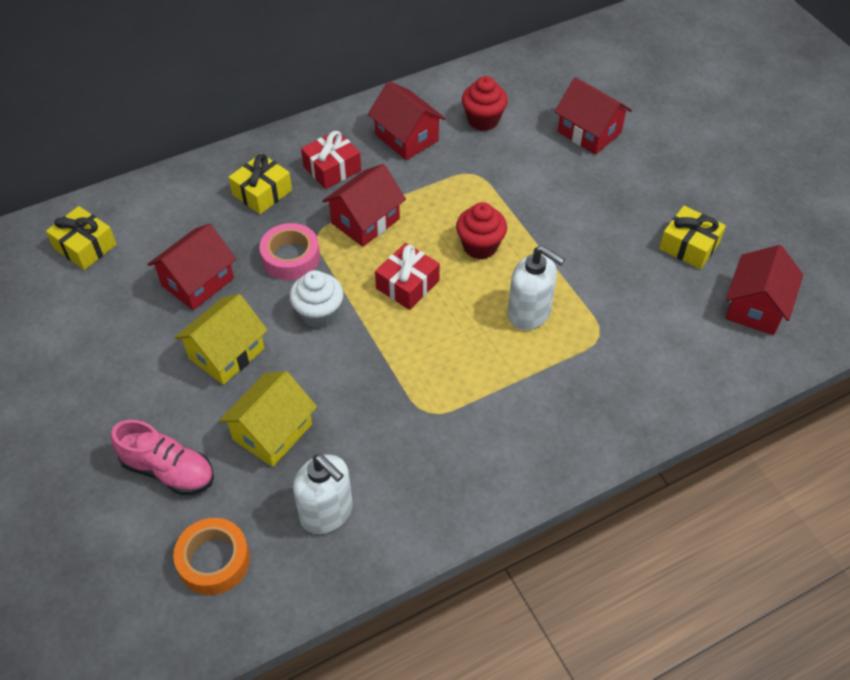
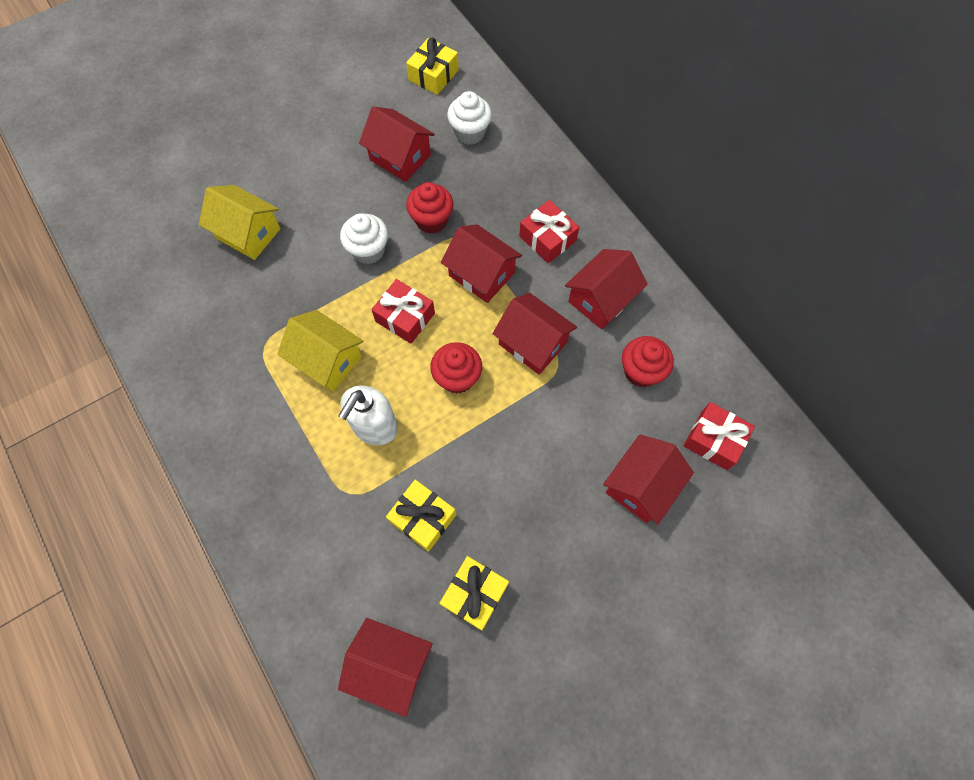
camera: 85 degrees right, 15 degrees up
(168, 470) = (217, 172): pink shoe -> none
(181, 219) = (470, 133): none -> white cupcake
(214, 560) = (140, 213): orange tape -> none
(226, 353) = (325, 190): yellow house -> yellow house (327, 360)
(262, 192) = (509, 187): yellow gift -> yellow gift (423, 518)
(291, 257) = (431, 220): pink tape -> red cupcake
(327, 512) = (173, 281): white soap dispenser -> none
(448, 189) = (532, 343): none -> red house
(549, 85) = (714, 440): none -> red gift

